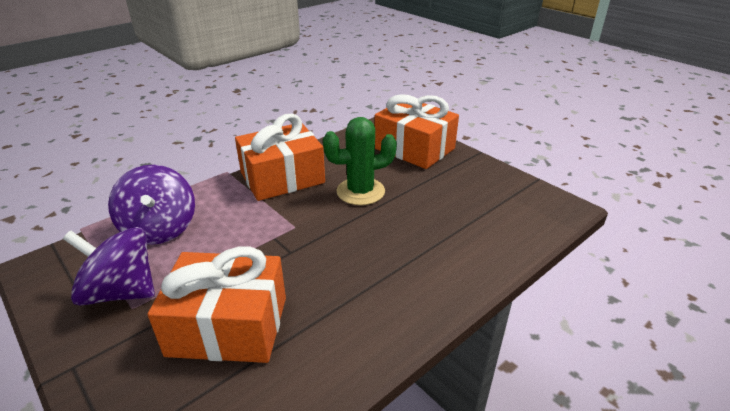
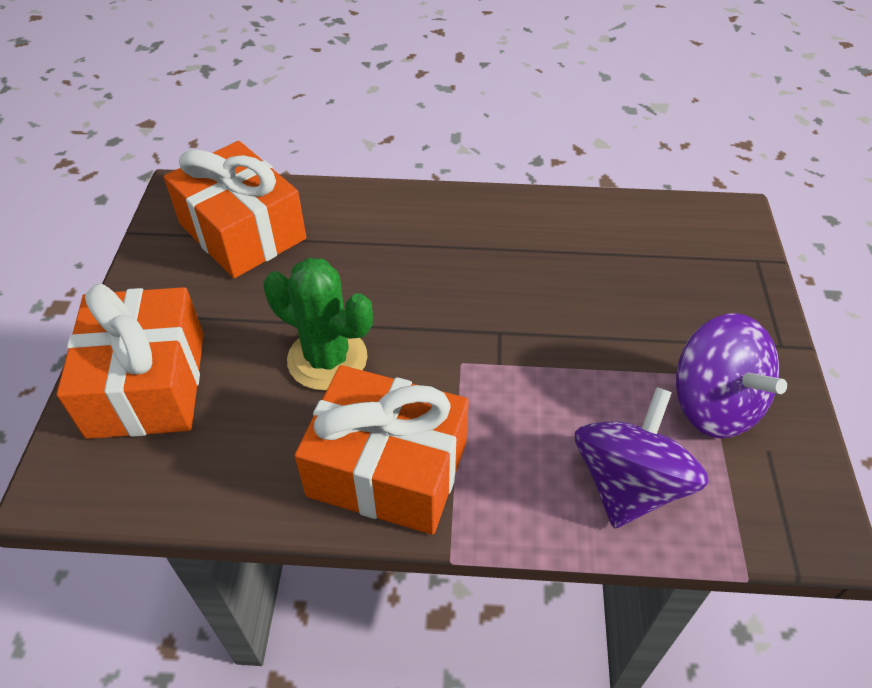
camera: 135 degrees left, 15 degrees up
(228, 326) = (622, 293): orange gift -> orange gift (243, 231)

